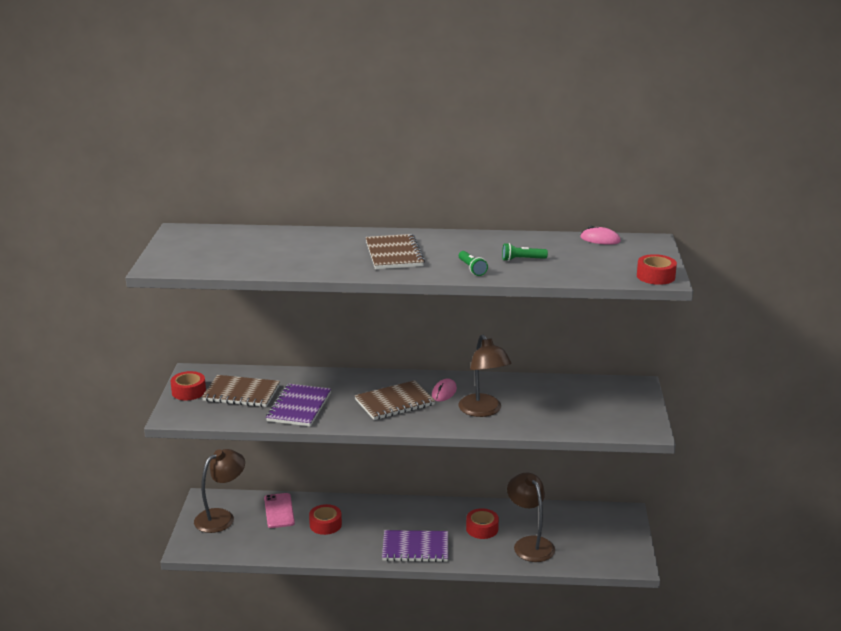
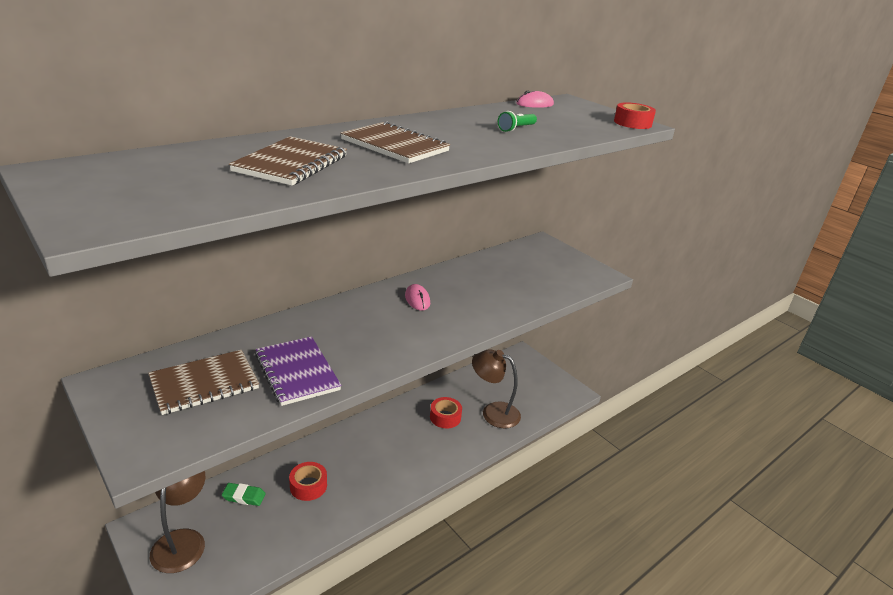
camera: 45 degrees left, 5 degrees up
(189, 391) = (125, 411): red tape -> none
(279, 511) = (244, 496): pink phone -> green eraser
(394, 402) = (388, 326): brown notebook -> brown notebook (291, 164)
(415, 548) = (414, 464): purple notebook -> none
(472, 269) = (495, 144): green flashlight -> none
(483, 411) = (473, 304): brown lamp -> none

